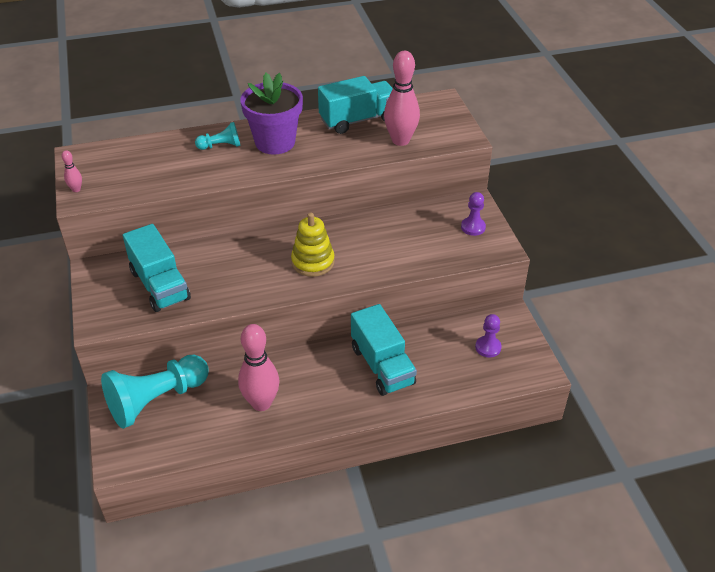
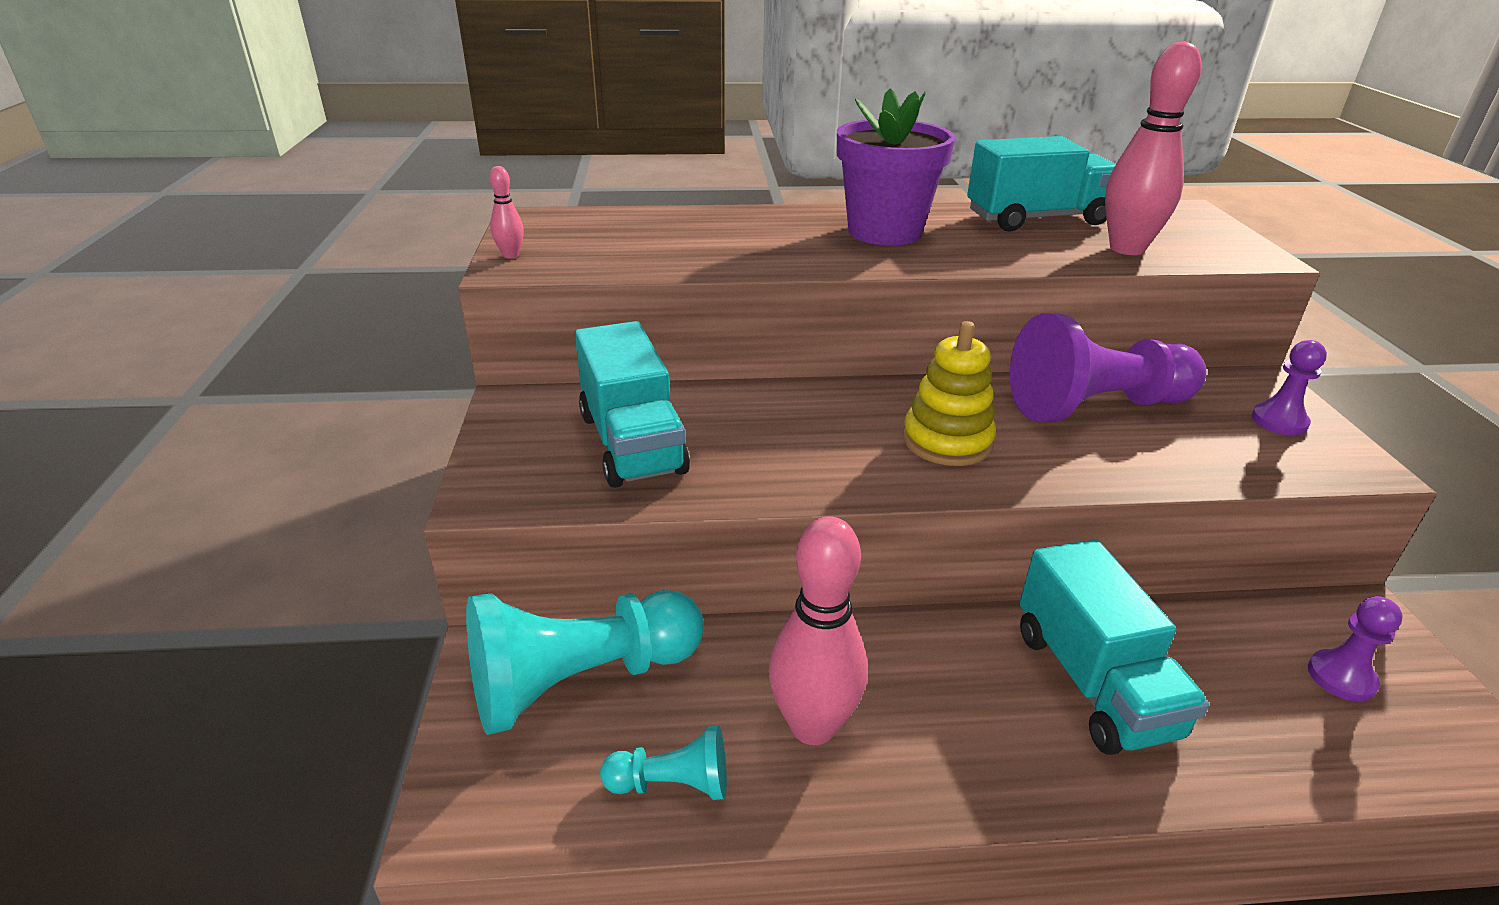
camera: 10 degrees right, 10 degrees down
(221, 146) = (785, 228): turquoise pawn -> turquoise pawn (673, 783)
(387, 230) = (1095, 407): none -> purple pawn

